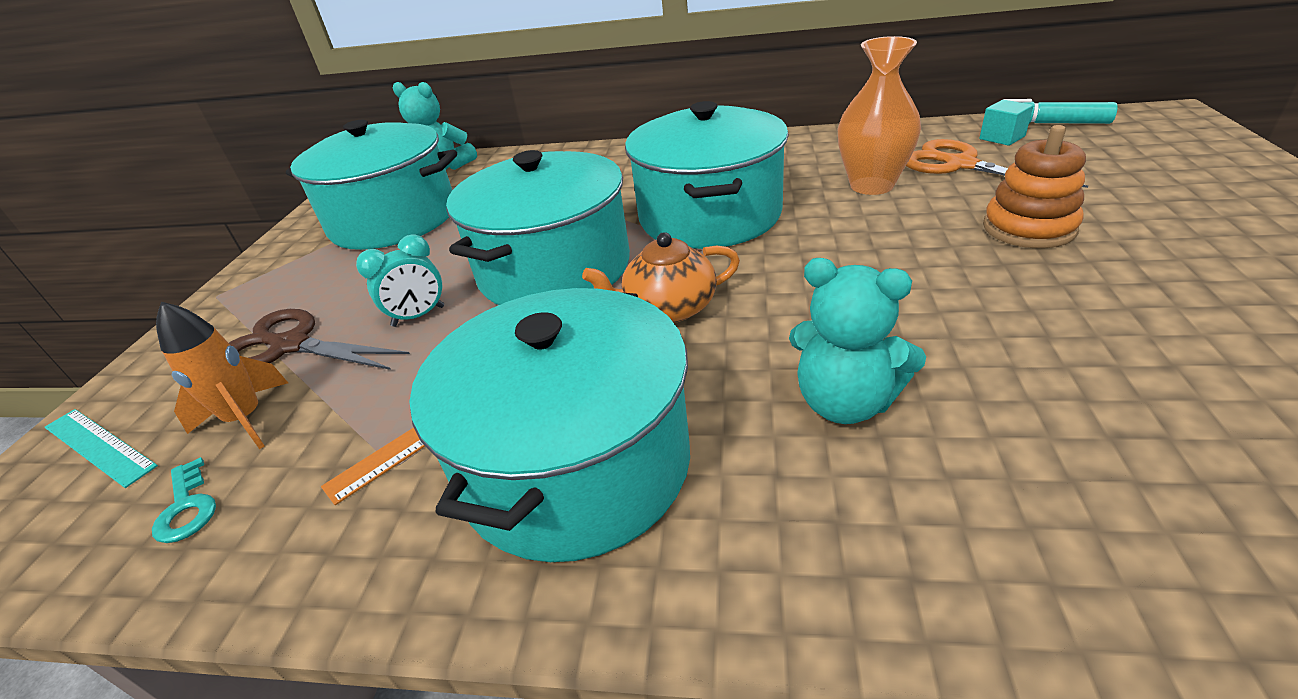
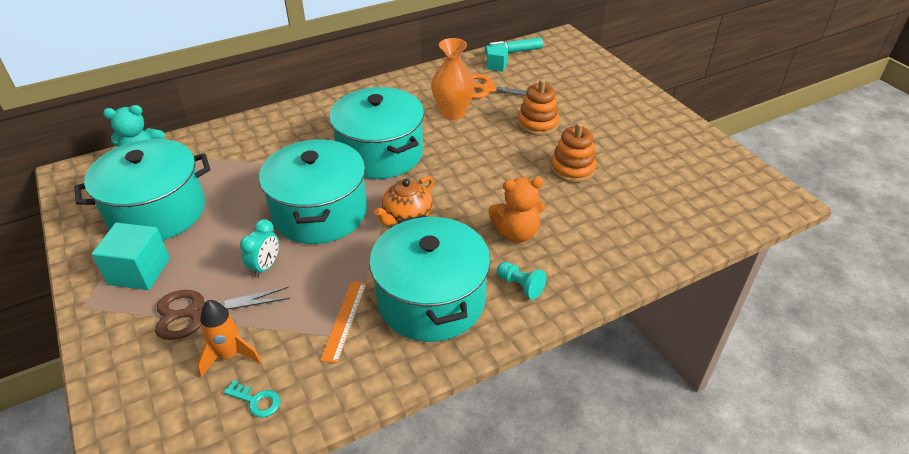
camera: 40 degrees left, 5 degrees up
(99, 446) = (147, 408): turquoise ruler -> none
(303, 276) = (139, 271): none -> turquoise cube
(770, 516) = (520, 286): none -> turquoise pawn
(845, 402) = (516, 233): turquoise teddy bear -> orange teddy bear
(1063, 320) = (572, 169): none -> orange stacking toy

